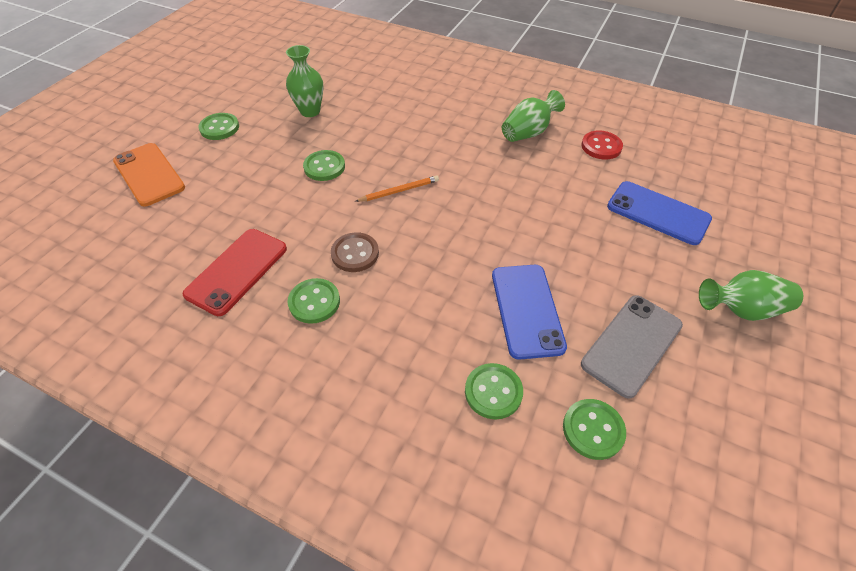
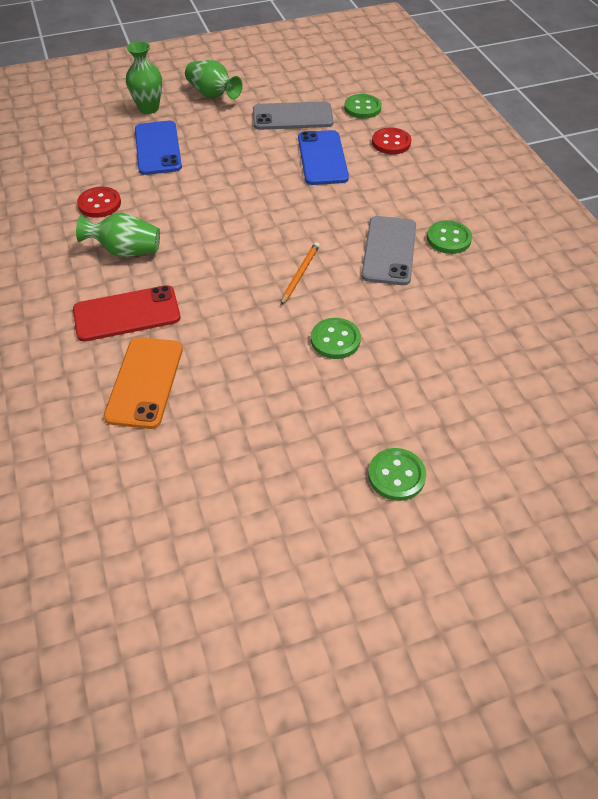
camera: 135 degrees left, 0 degrees up
(149, 174) = (517, 455): orange phone -> orange phone (145, 382)
(237, 271) = (489, 293): red phone -> red phone (127, 314)
(310, 111) = (275, 425): green vase -> green vase (149, 108)
(355, 253) = (389, 251): brown button -> grey phone
(399, 191) = (300, 274): orange pencil -> orange pencil turned 90 degrees clockwise
(493, 392) = (391, 143): green button -> red button
(527, 310) = (322, 158): blue phone -> blue phone turned 45 degrees counterclockwise

